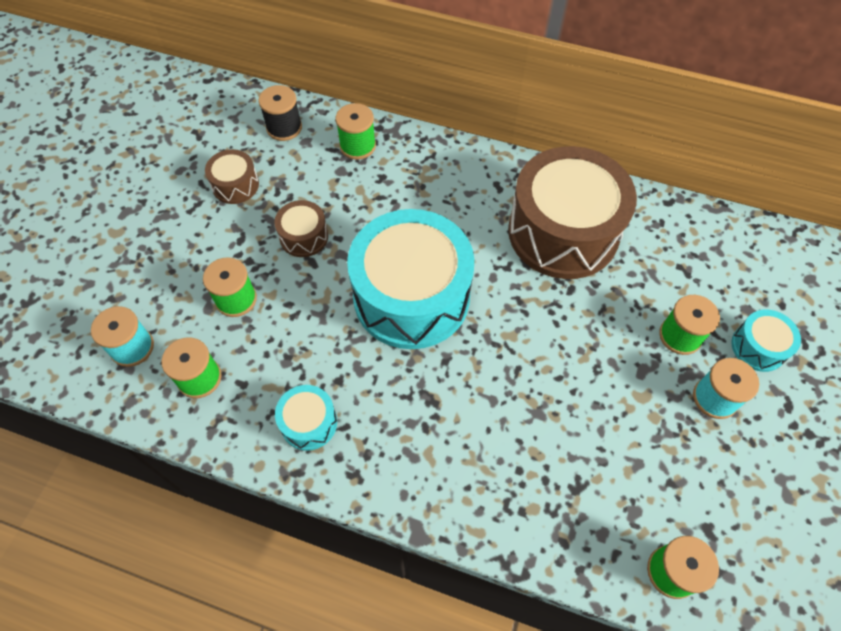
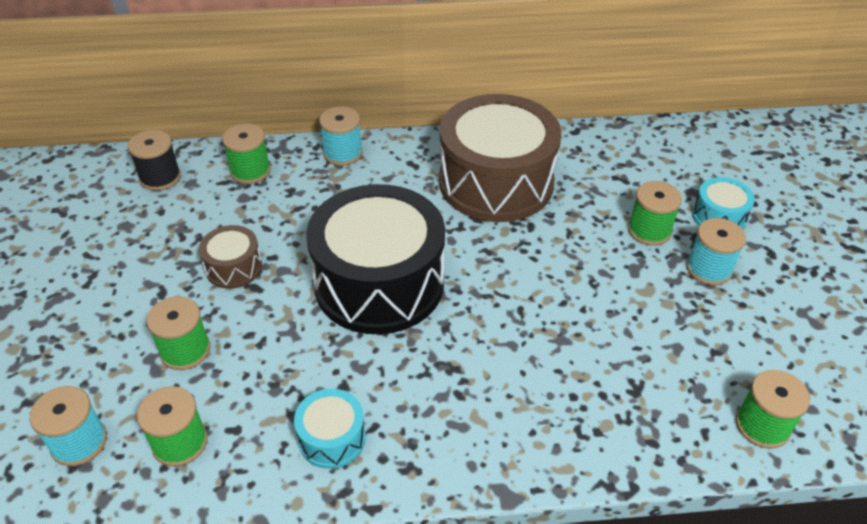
camera: 25 degrees left, 15 degrees down
(235, 185) = (130, 244): brown drum -> none
(411, 296) = (379, 283): turquoise drum -> black drum
(442, 154) = (342, 153): none -> turquoise spool

